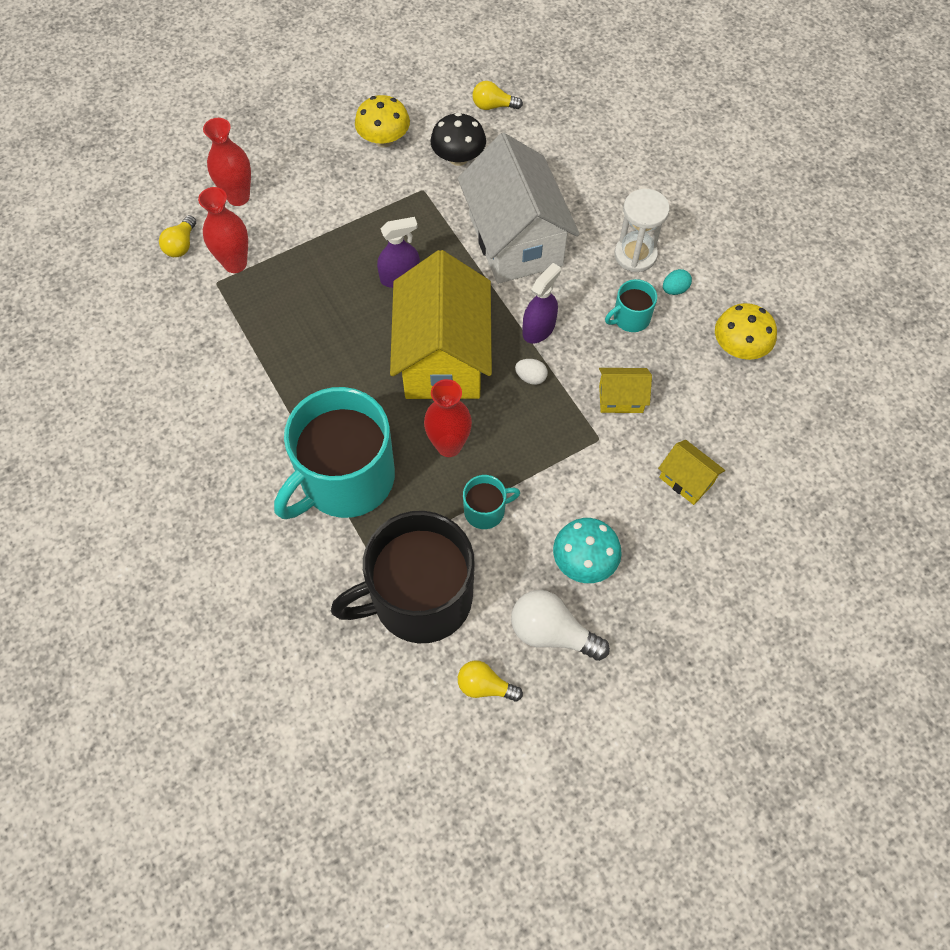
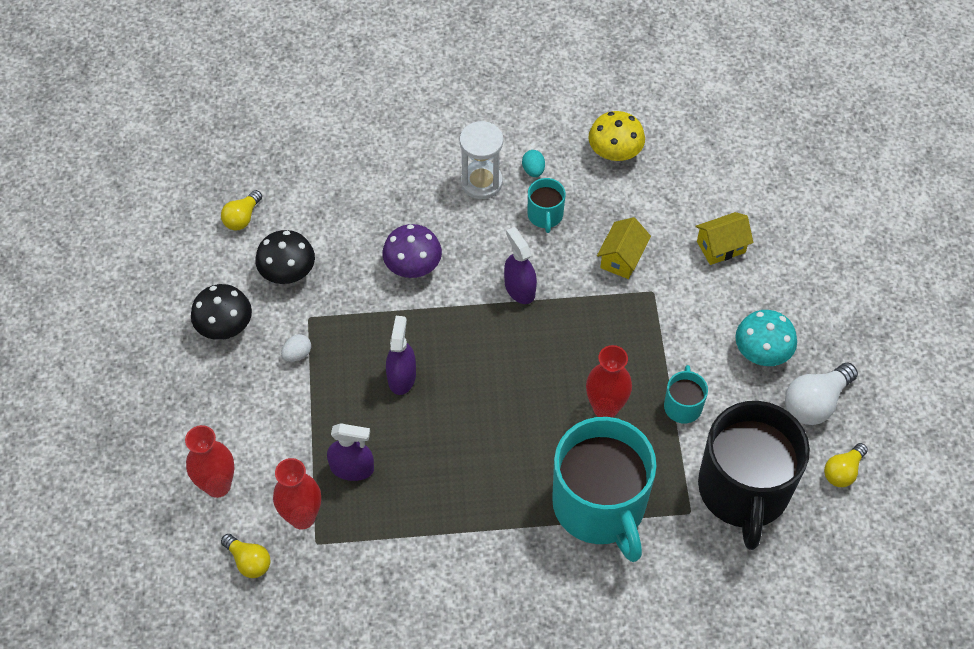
camera: 65 degrees left, 5 degrees down
(295, 278) = (352, 468): none -> purple spray bottle
(384, 139) = (225, 326): yellow mushroom -> black mushroom
(443, 357) = (511, 376): yellow house -> none
(515, 240) = (413, 266): white house -> purple mushroom
(531, 377) = (567, 316): white egg -> white egg (297, 354)

